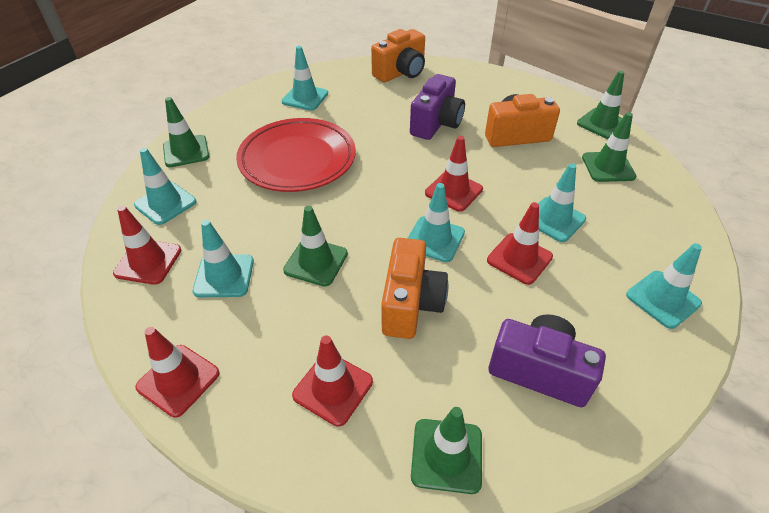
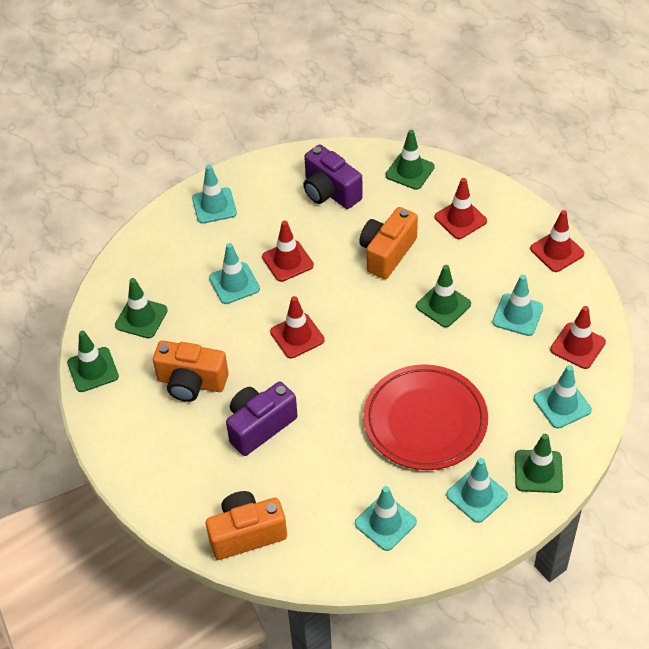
camera: 155 degrees left, 5 degrees up
(434, 239) = (341, 296): turquoise traffic cone -> turquoise traffic cone (477, 495)

